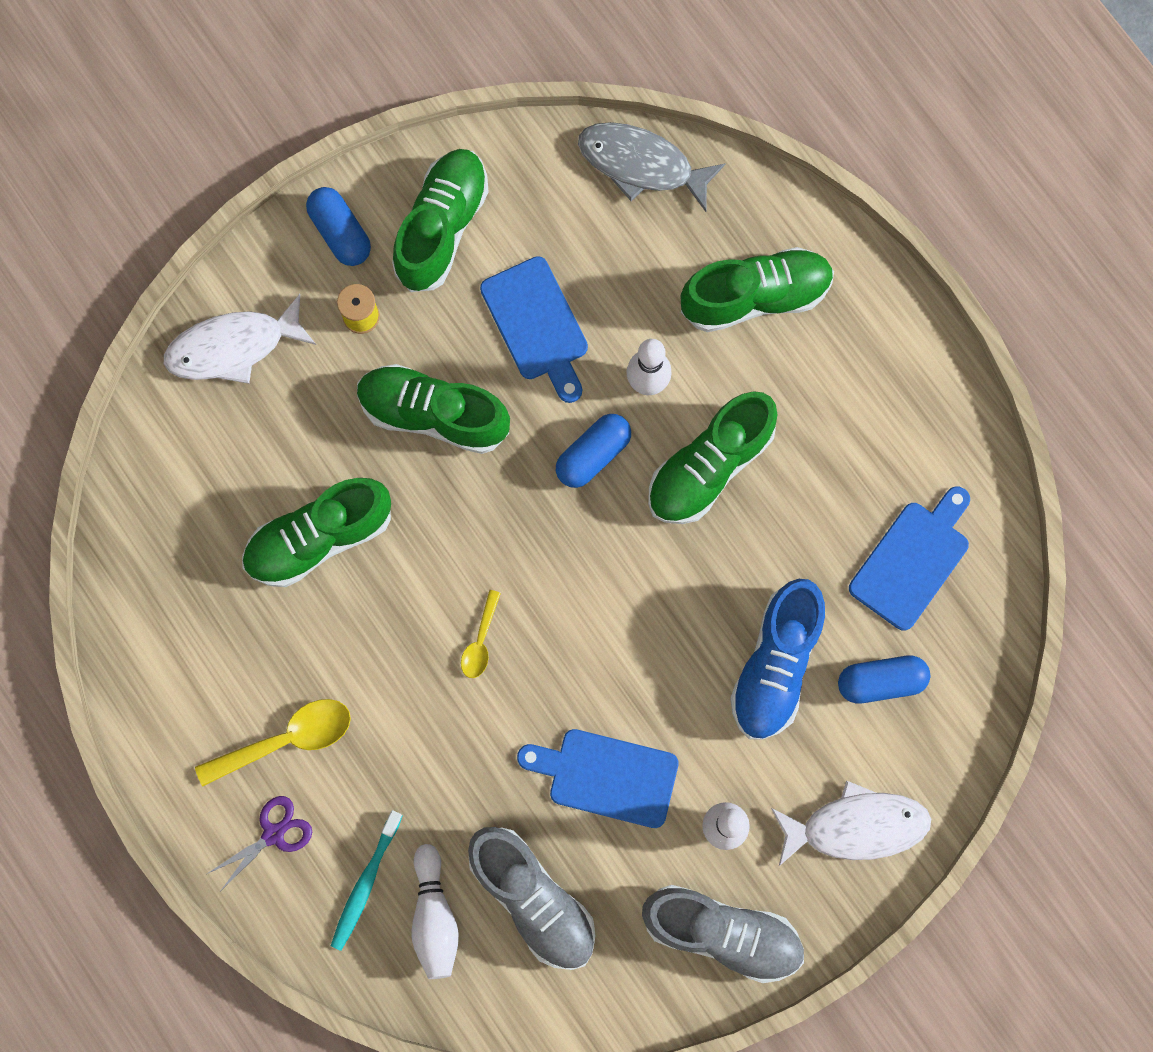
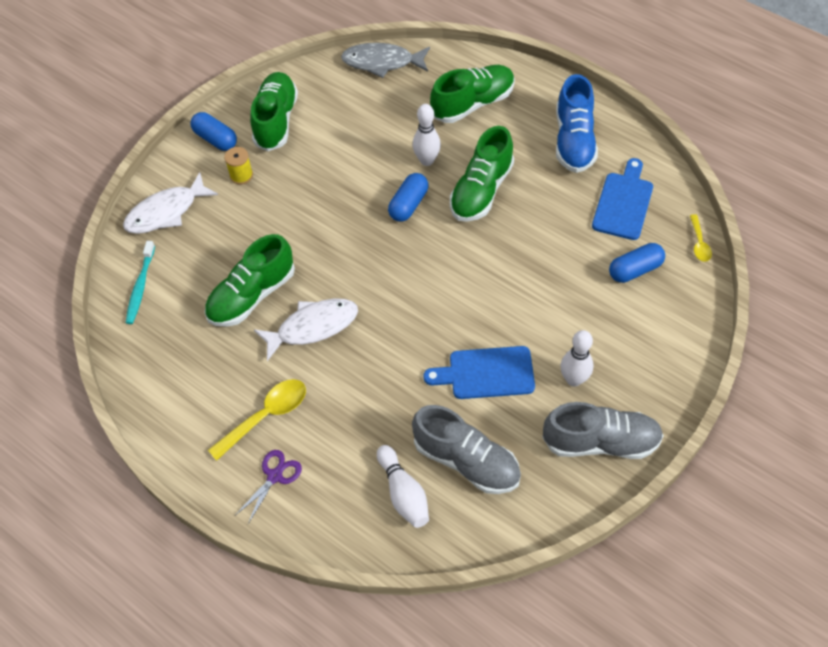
camera: 15 degrees left, 20 degrees down
(366, 883) = (349, 487): turquoise toothbrush -> turquoise toothbrush (140, 286)
(433, 414) = (302, 211): green shoe -> none
(480, 641) = (375, 322): yellow spoon -> yellow spoon (699, 243)
(537, 325) = (350, 151): blue cutting board -> none
(775, 665) = (566, 280): blue shoe -> blue shoe (574, 141)
(856, 826) = (658, 353): white fish -> white fish (313, 327)

